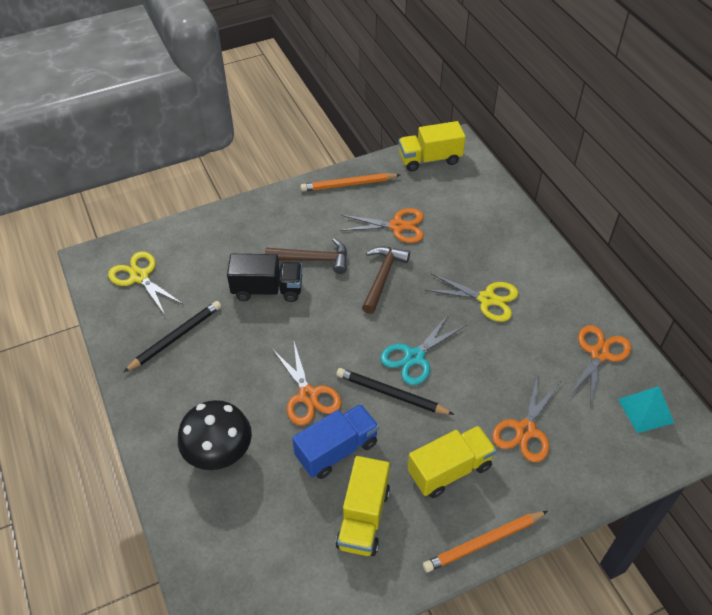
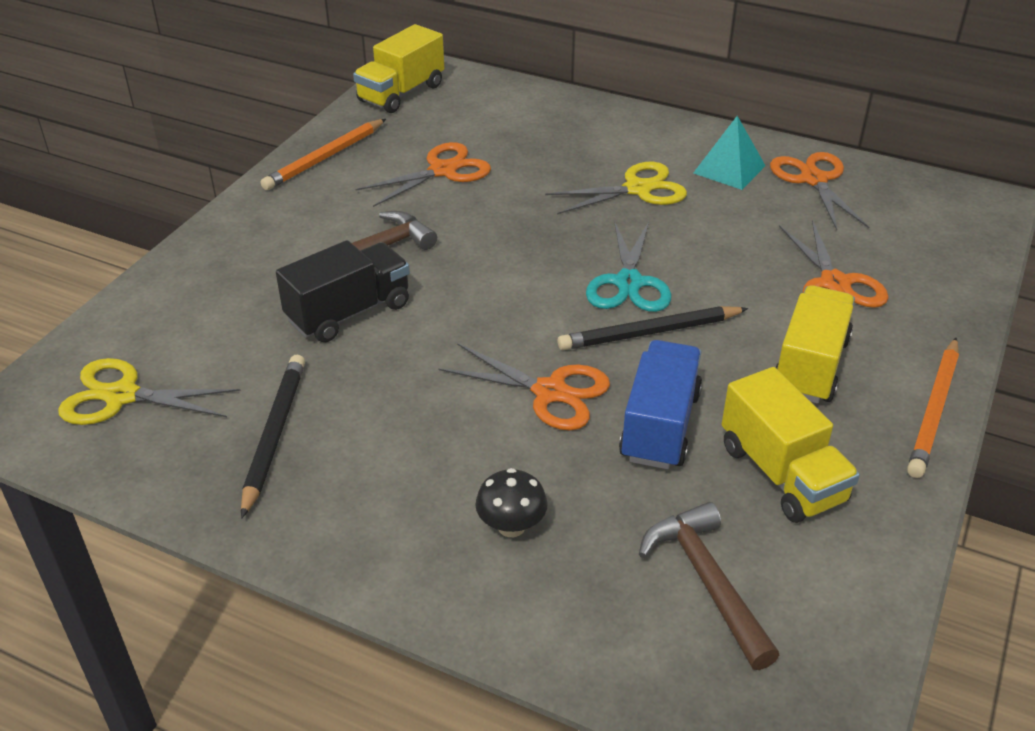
camera: 40 degrees left, 10 degrees down
(219, 453) = (511, 526): black mushroom -> black mushroom, size x0.54
(382, 277) = (488, 227): brown hammer -> brown hammer (707, 581)
(645, 410) = (918, 203): turquoise pyramid -> turquoise pyramid (729, 169)

